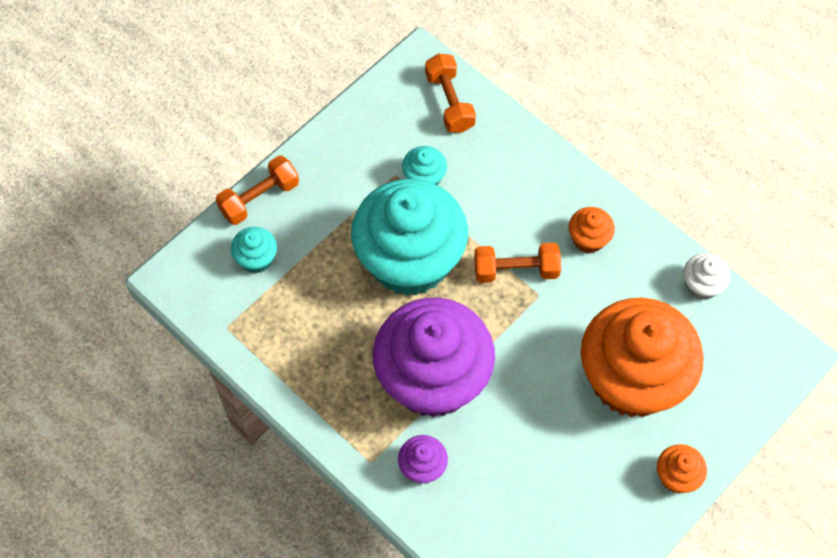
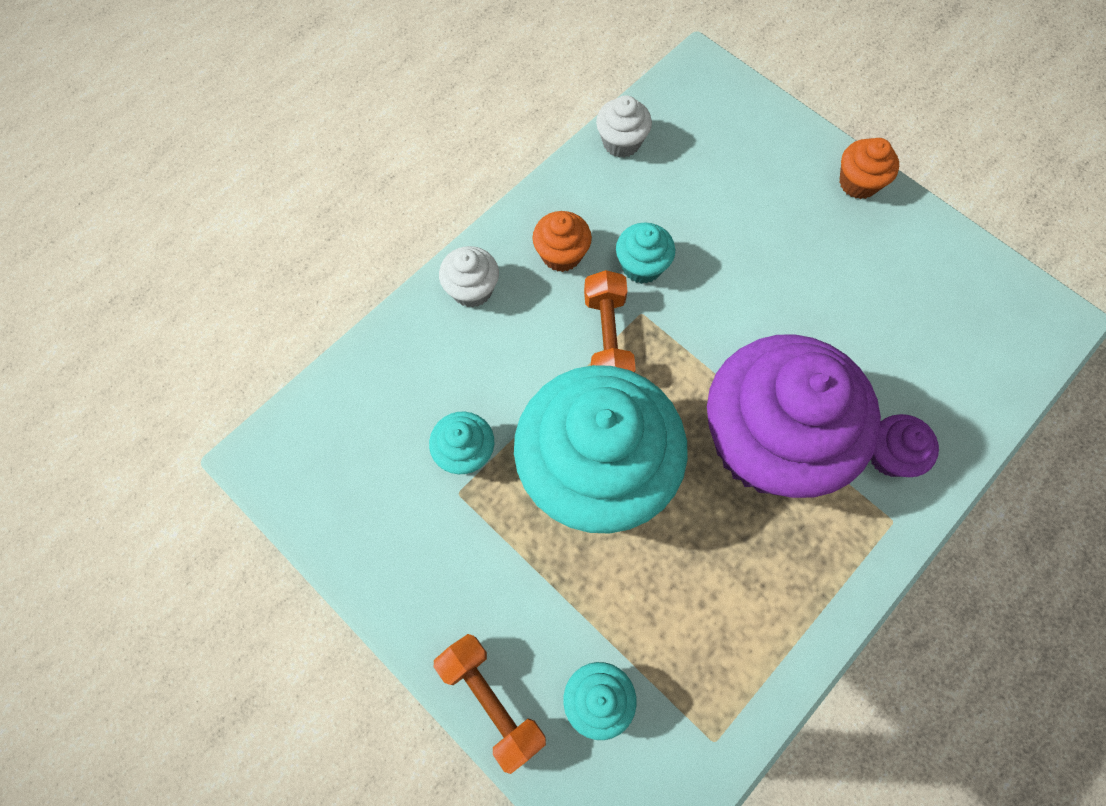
camera: 90 degrees left, 5 degrees up
(449, 102) = (341, 417): orange dumbbell -> none
(554, 178) = (472, 289): none -> white cupcake
(581, 297) = (642, 266): none -> turquoise cupcake
(632, 379) = (745, 219): orange cupcake -> none

